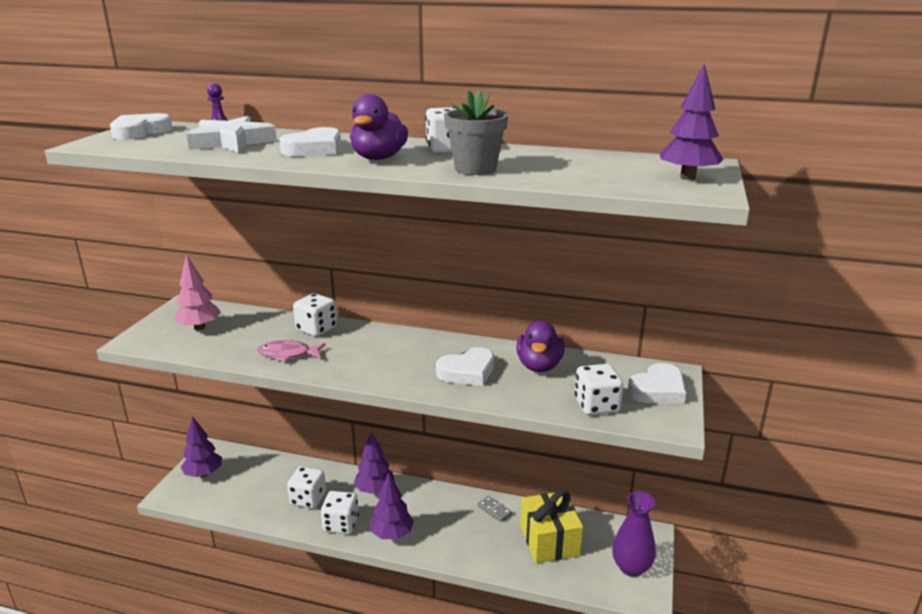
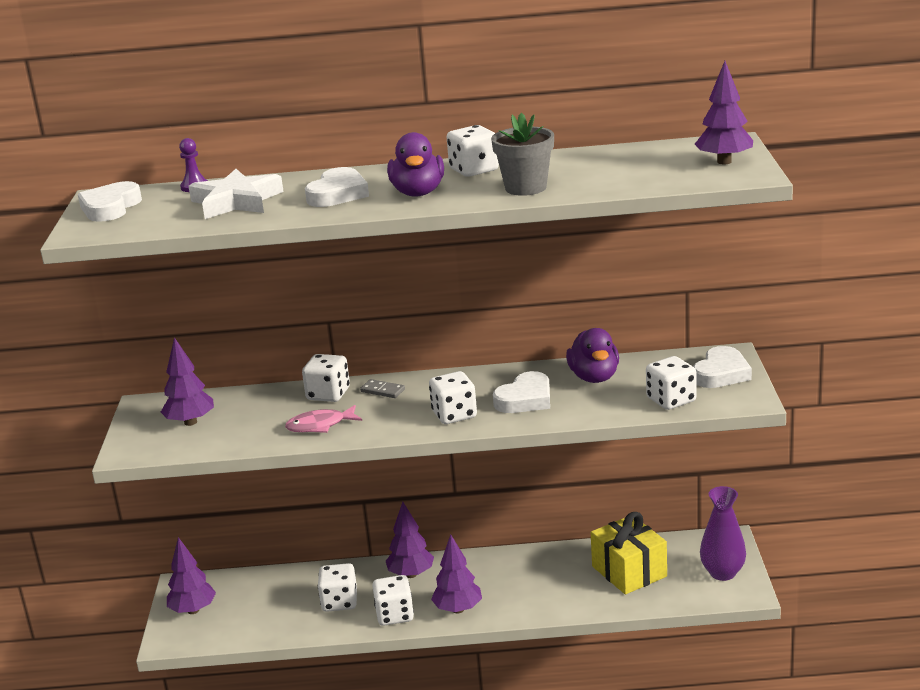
camera: 15 degrees left, 0 degrees up
(199, 327) = (190, 422): pink tree -> purple tree
(398, 371) = (454, 415): none -> white dice
(494, 510) = (556, 559): grey domino -> grey domino (383, 391)

